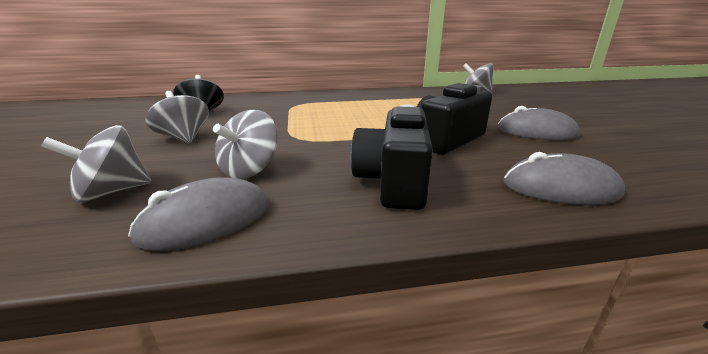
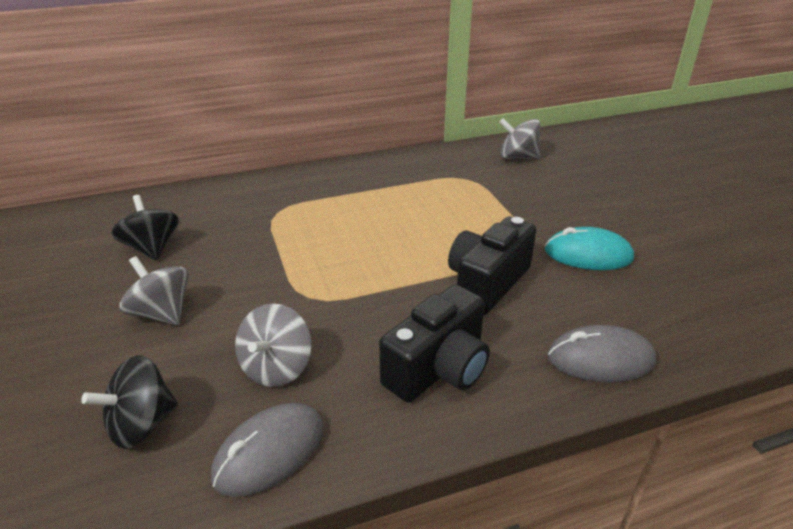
camera: 10 degrees left, 10 degrees up
(112, 192) = (141, 424): grey spinning top -> black spinning top
(394, 181) = (438, 368): black camera -> black camera turned 135 degrees counterclockwise
(536, 132) = (588, 254): grey mouse -> turquoise mouse

